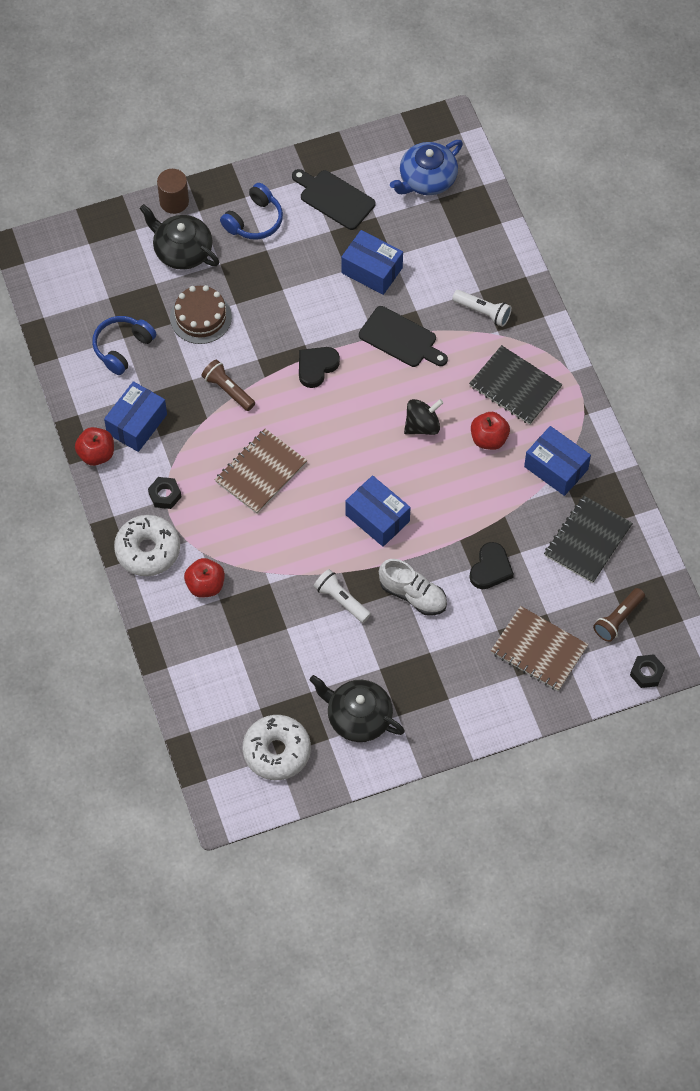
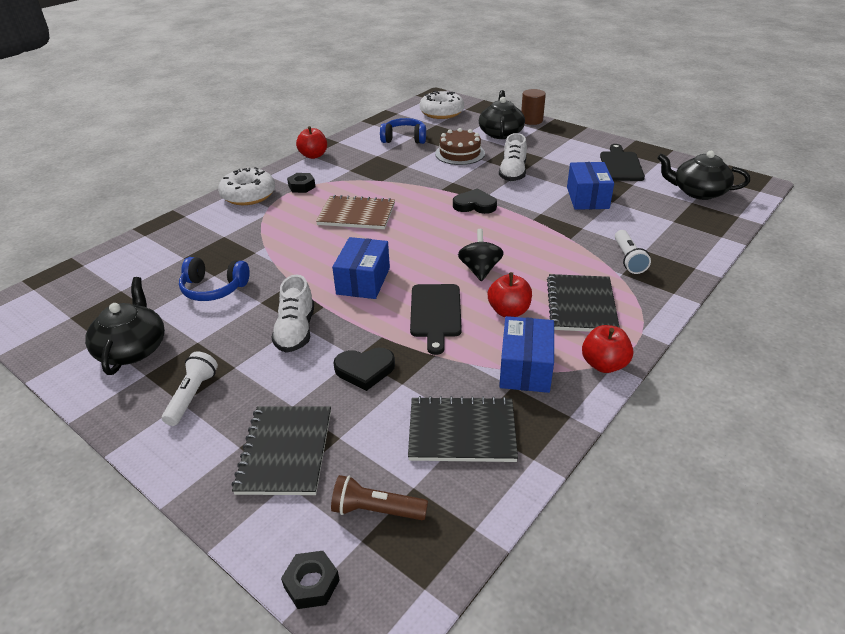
camera: 60 degrees right, 25 degrees down
(137, 424) = (351, 160): blue box -> none
(205, 585) = (233, 226): red apple -> red apple (604, 364)
(228, 390) = (414, 180): brown flashlight -> none
(254, 221) = (558, 146): blue headphones -> blue headphones (214, 289)
(277, 751) = (75, 315): white donut -> white donut (441, 112)
(279, 297) = (513, 173): none -> white shoe
(341, 600) = (262, 292): white flashlight -> white flashlight (192, 396)
(401, 338) = (547, 230): black cutting board -> black cutting board (435, 313)
(422, 425) = (480, 270): black spinning top -> black spinning top turned 120 degrees counterclockwise
(426, 179) = (698, 192): blue teapot -> black teapot
(539, 650) = (285, 451): brown notebook -> black notebook

